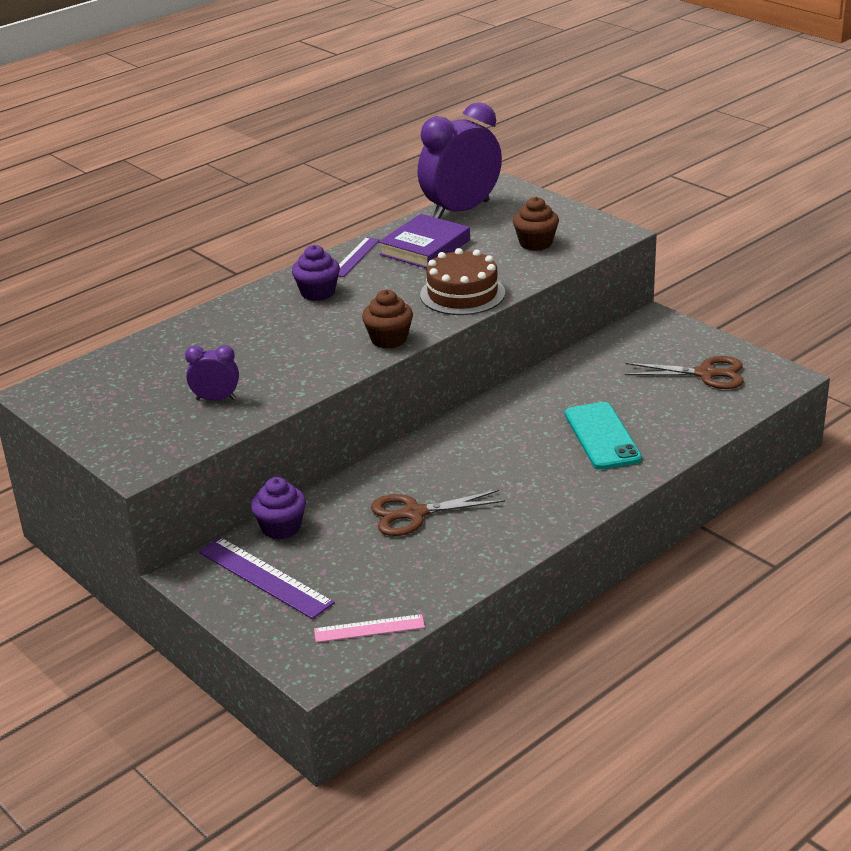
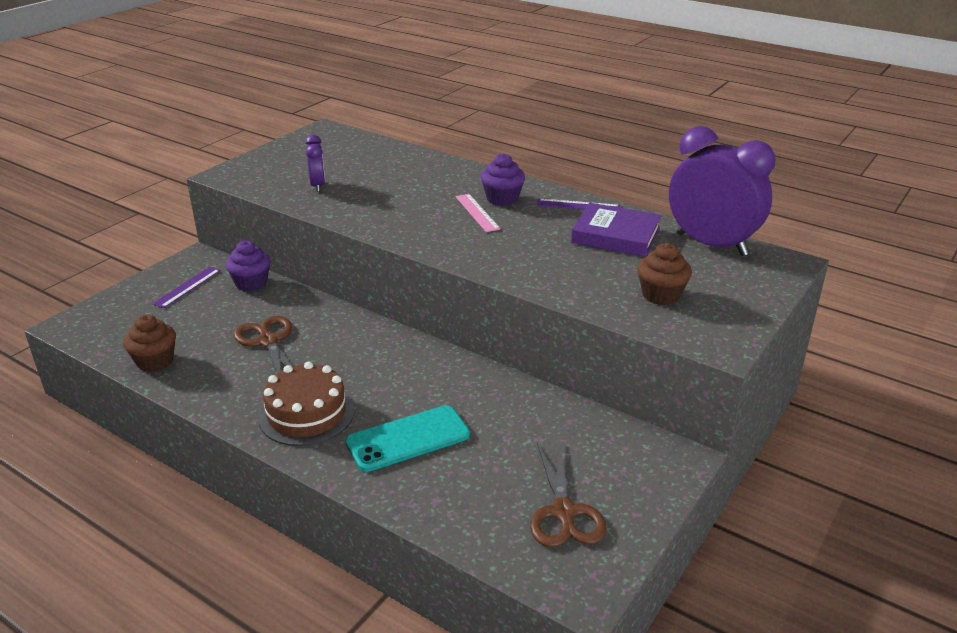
camera: 75 degrees right, 0 degrees up
(265, 577) = (187, 287): purple ruler -> purple ruler, size x0.63
(369, 628) = (112, 341): pink ruler -> pink ruler (477, 212)
(389, 339) = (426, 240): brown cupcake -> brown cupcake (155, 361)
(462, 294) = (526, 265): brown cake -> brown cake (306, 414)

